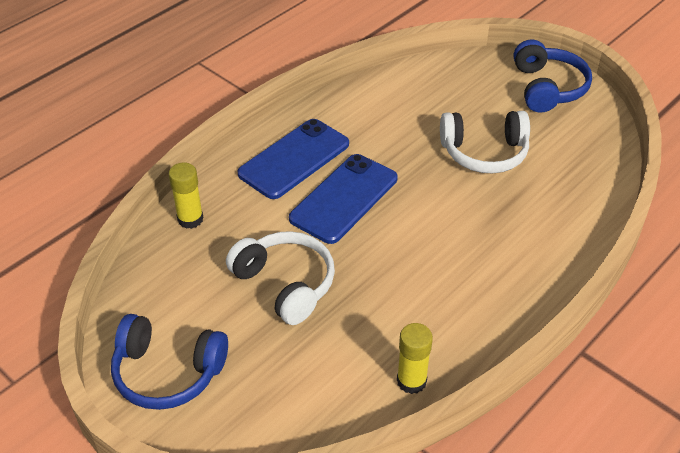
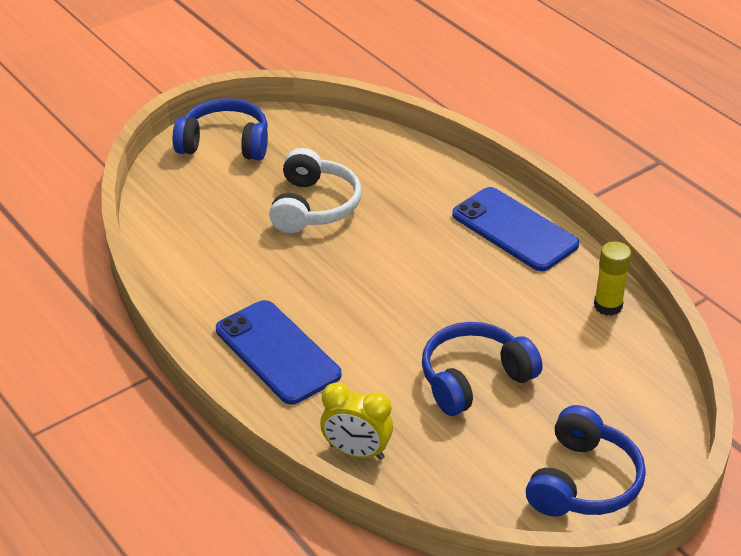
camera: 80 degrees left, 5 degrees down
(190, 219) = (356, 452): yellow glue stick -> yellow clock
(285, 284) = (474, 379): white headphones -> blue headphones
(344, 198) = (356, 319): blue phone -> blue phone (514, 230)

